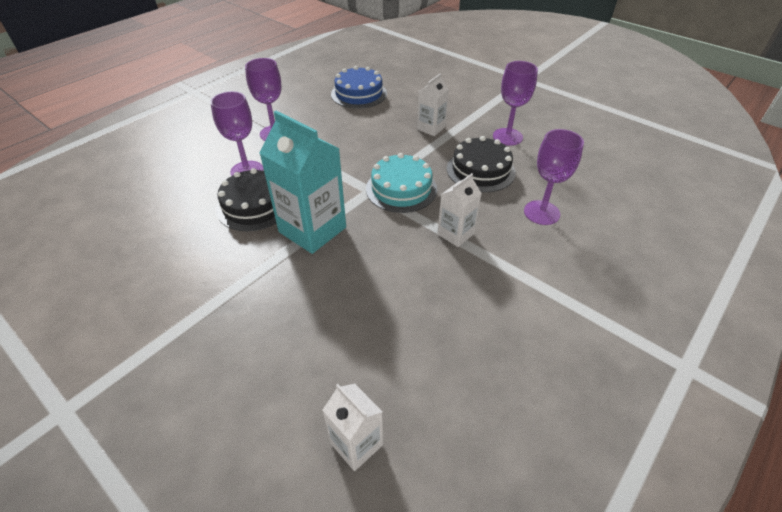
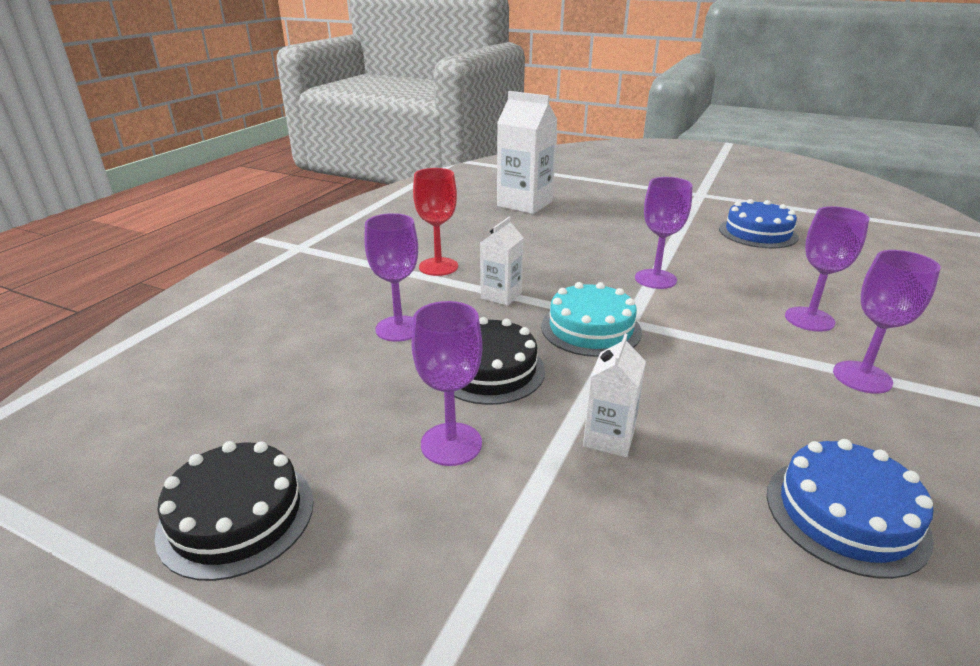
camera: 165 degrees right, 15 degrees down
(132, 283) = (757, 233): none -> blue cake
(254, 205) = (743, 289): black cake -> black cake (237, 516)
(312, 229) = (655, 279): turquoise carton -> purple goblet
(356, 444) = (525, 204): white carton -> white carton, size x1.83
(509, 288) = (438, 267): none -> red goblet

